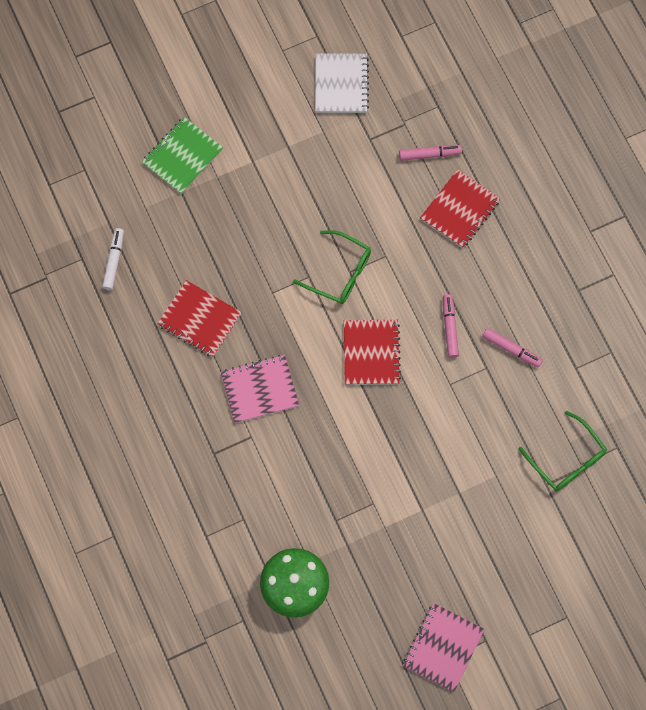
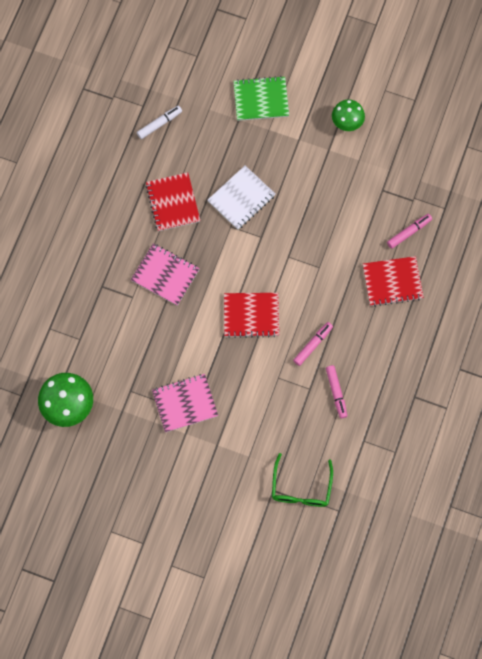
camera: 45 degrees right, 0 degrees up
(279, 108) = (347, 122): none -> green mushroom
(339, 273) = (281, 252): green glasses -> none
(341, 84) = (399, 142): white notebook -> white notebook (241, 198)
(371, 353) = (251, 315): red notebook -> red notebook turned 45 degrees clockwise
(430, 154) = (409, 232): pink marker -> pink marker turned 75 degrees counterclockwise
(443, 647) = (115, 522): pink notebook -> pink notebook (185, 403)

